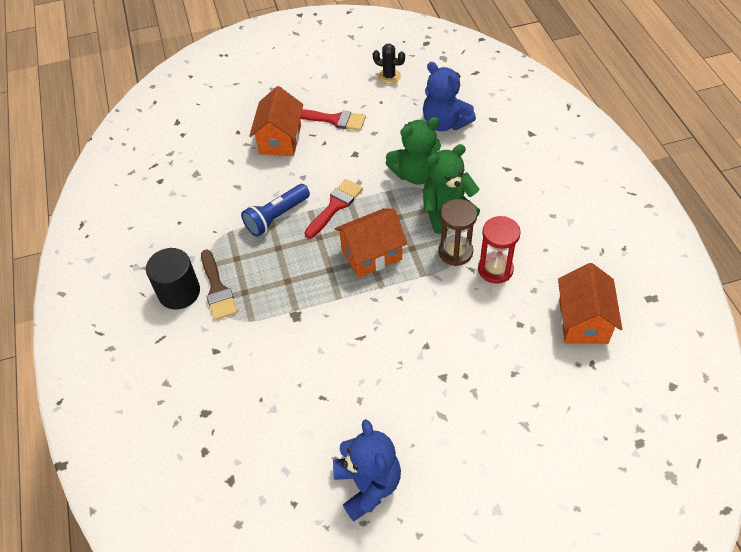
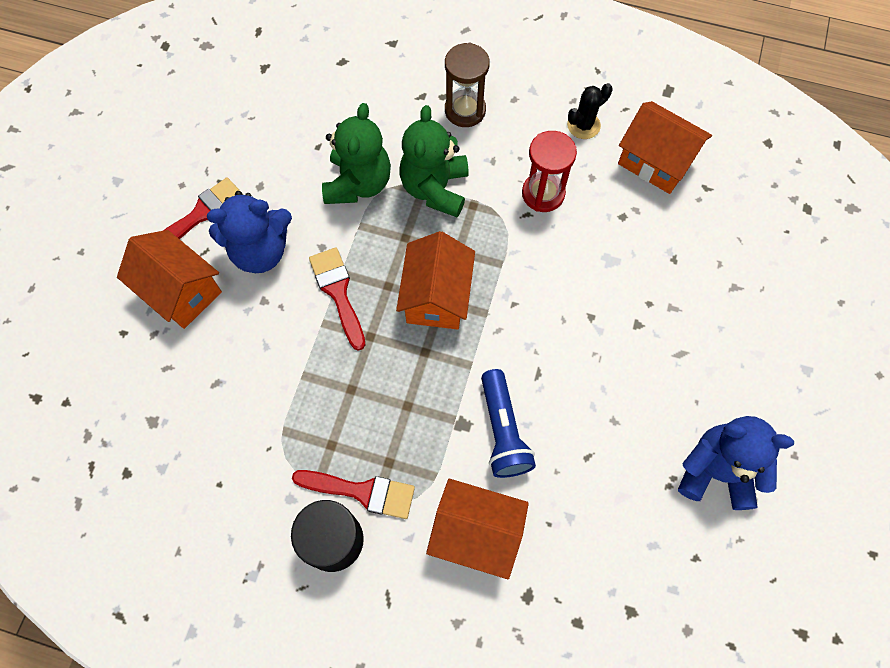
camera: 60 degrees left, 15 degrees up
(217, 289) = (362, 492): brown brush -> red brush
(229, 361) = (476, 533): none -> orange house
(276, 217) = (303, 365): blue flashlight -> blue flashlight (503, 431)
(389, 76) = (184, 115): black cactus -> black cactus (583, 125)
(445, 123) = (308, 108): blue teddy bear -> blue teddy bear (260, 251)
(455, 252) = (494, 214): brown hourglass -> brown hourglass (465, 110)

